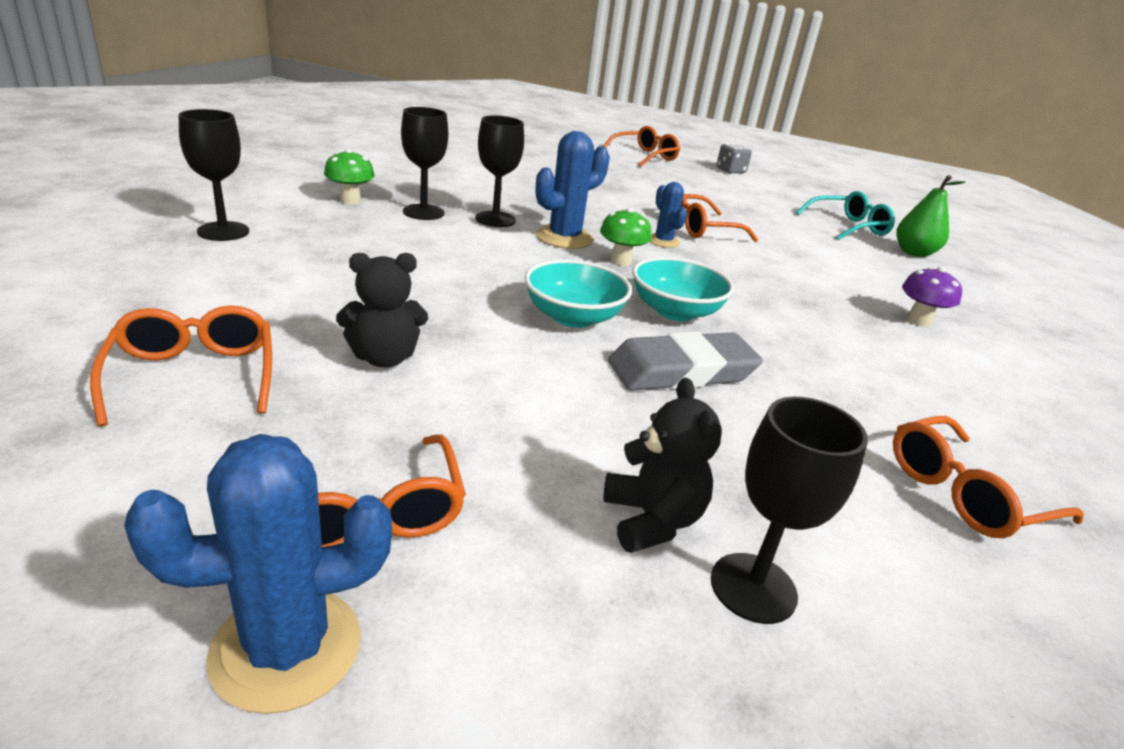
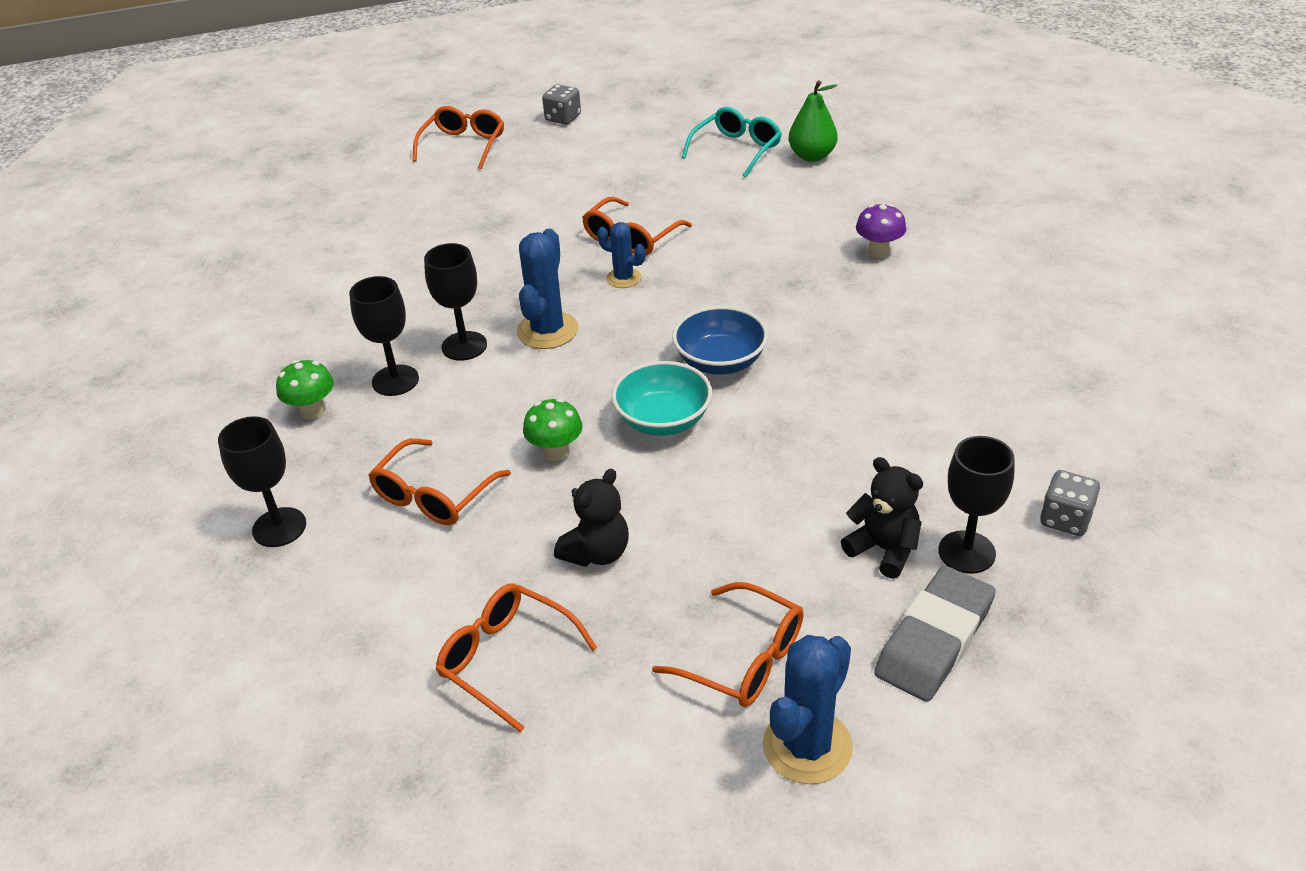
camera: 30 degrees left, 10 degrees up
(621, 261) = (622, 329): green mushroom -> green mushroom (556, 452)
(675, 311) = (720, 362): turquoise bowl -> blue bowl
(682, 371) = (785, 421): grey eraser -> grey eraser (934, 639)
(939, 643) = (1065, 519): none -> grey dice
(964, 493) = (1013, 408): orange glasses -> orange glasses (433, 496)

